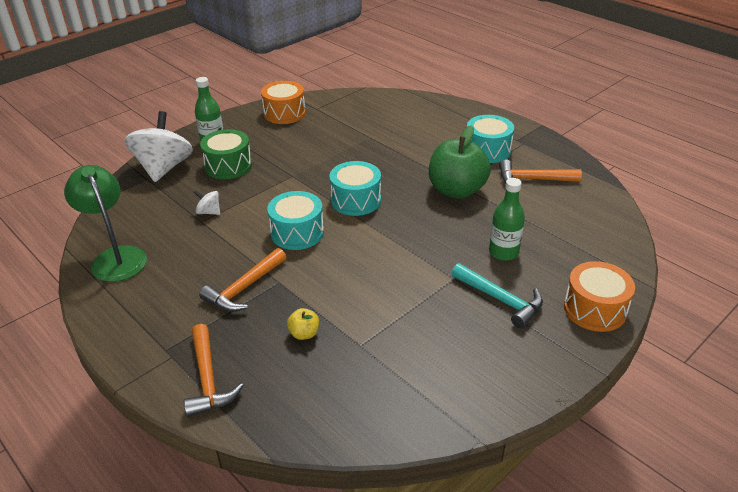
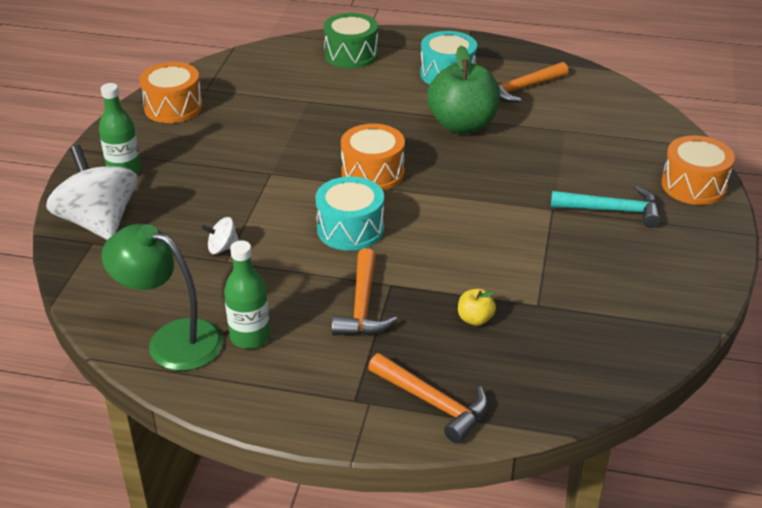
camera: 35 degrees left, 0 degrees up
(228, 166) = (180, 190): green drum -> green drum (351, 55)
(356, 200) = (372, 173): turquoise drum -> orange drum
(503, 252) = (569, 167): green bottle -> green bottle (250, 337)

